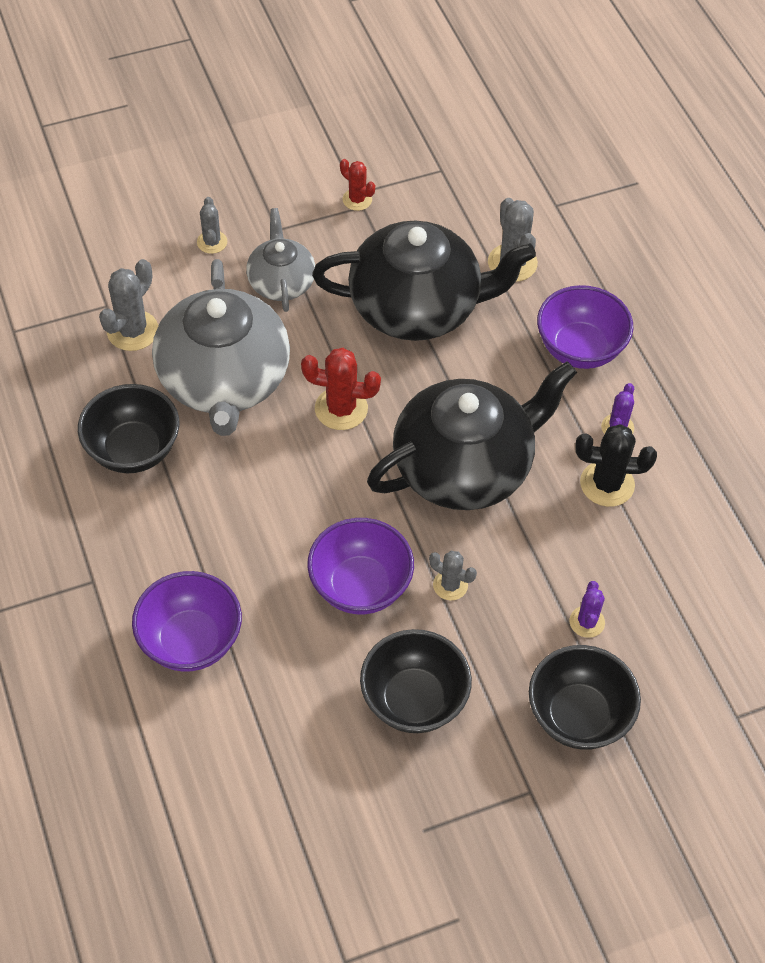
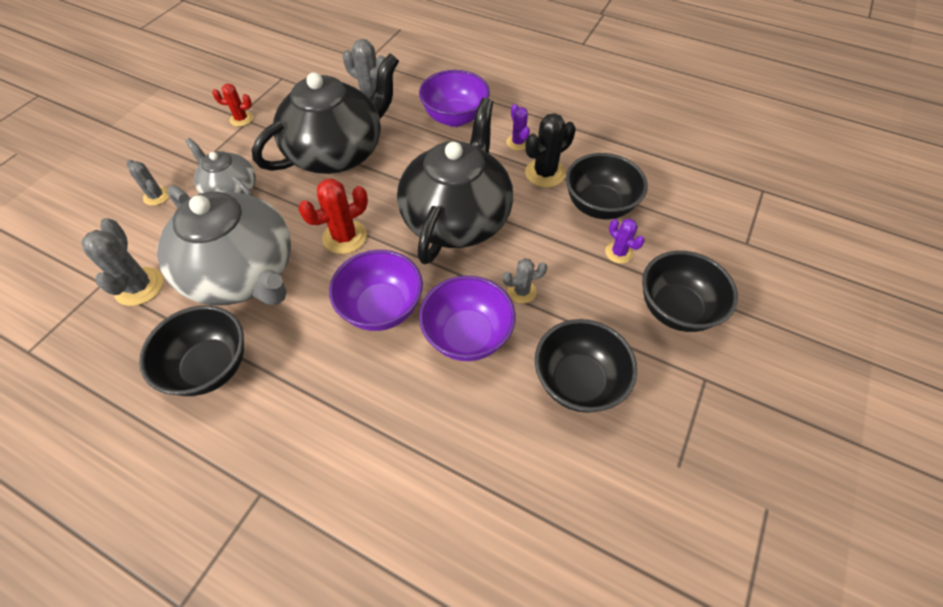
camera: 40 degrees left, 0 degrees up
(191, 641) = (384, 473): purple bowl -> purple bowl (381, 308)
(624, 561) = (599, 206): none -> black bowl

